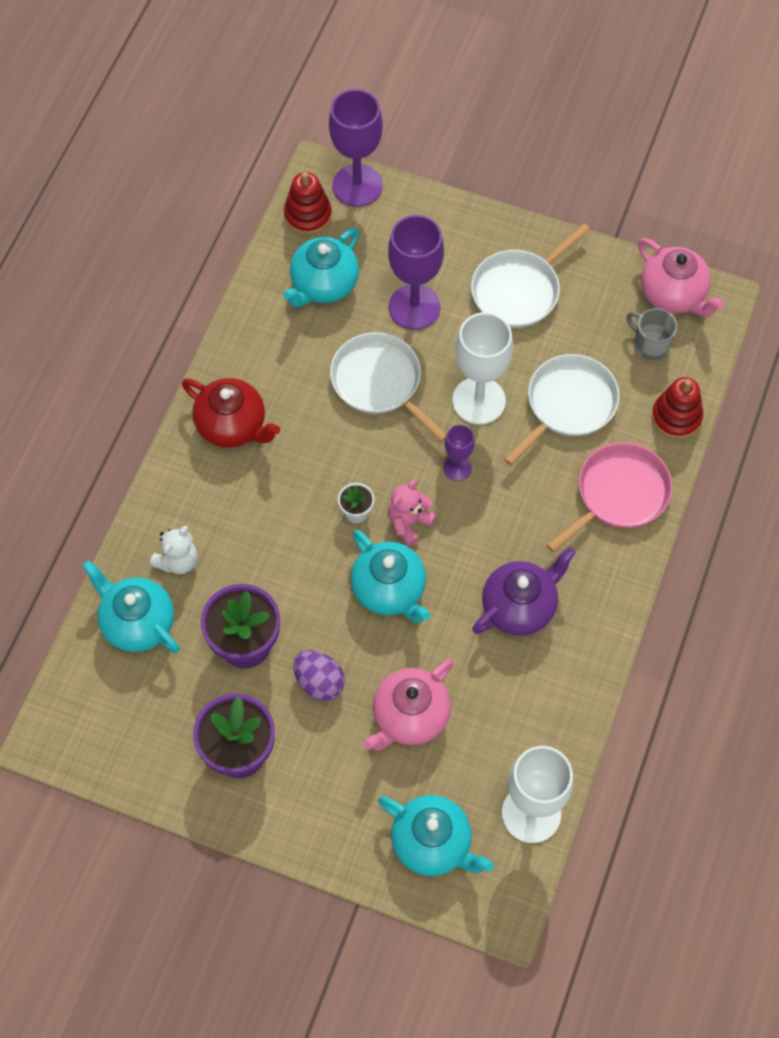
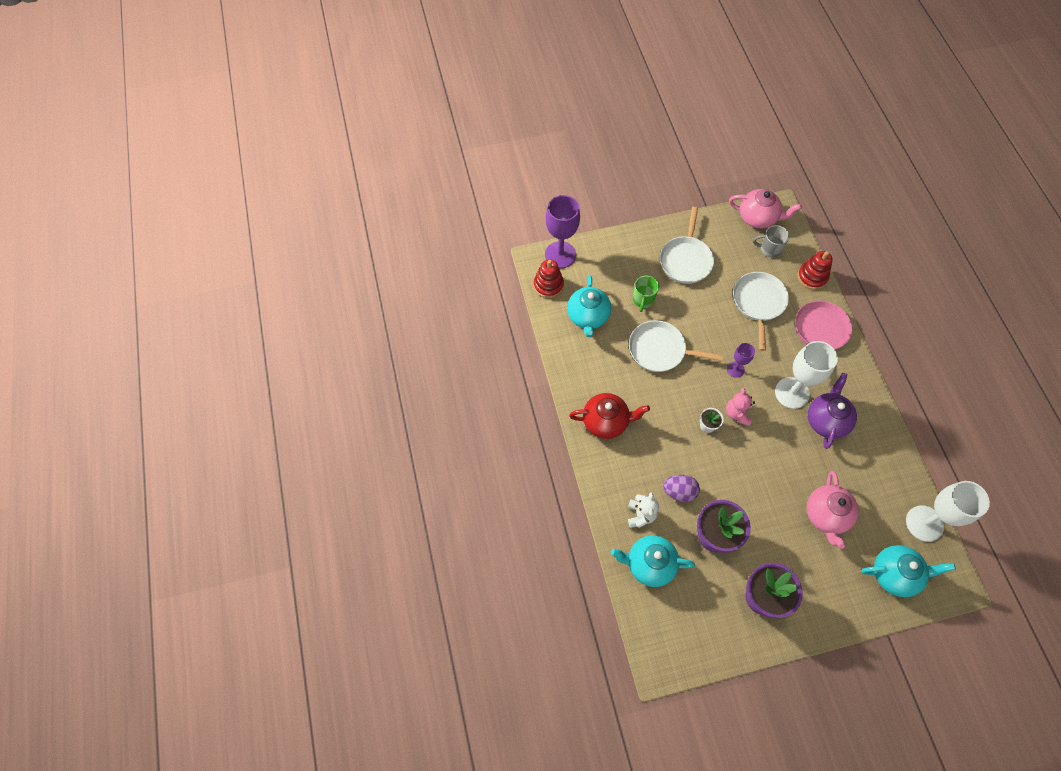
camera: 35 degrees left, 0 degrees up
(319, 682) = (768, 529): purple egg -> purple egg (679, 492)
(390, 590) = (759, 455): turquoise teapot -> none
(414, 307) = (643, 300): purple goblet -> green mug
(478, 400) = (715, 328): white goblet -> white goblet (792, 393)

